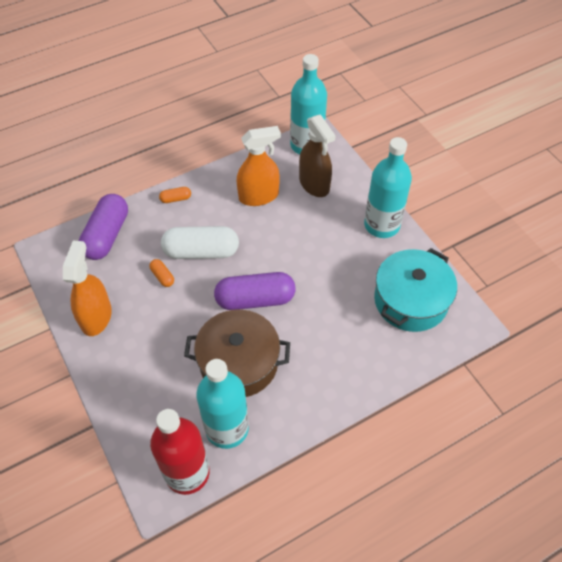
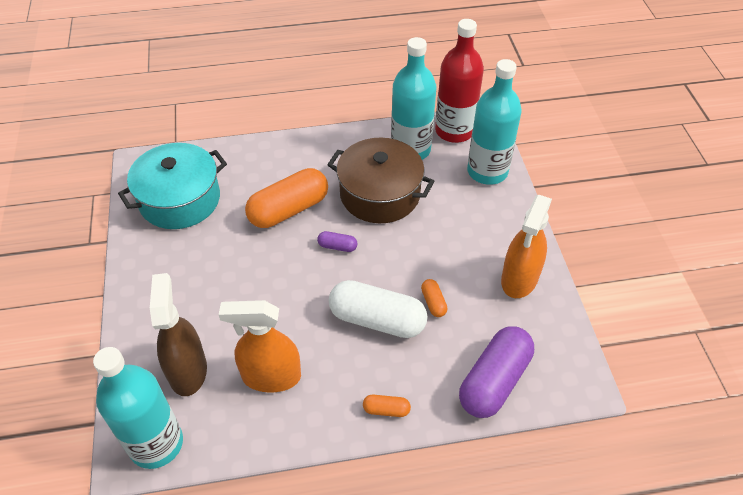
camera: 160 degrees left, 5 degrees down
(255, 299) = (337, 246): purple capsule -> purple capsule, size x0.44
(313, 320) = (289, 209): none -> orange capsule
(382, 225) = (146, 286): turquoise bottle -> turquoise bottle (487, 171)

